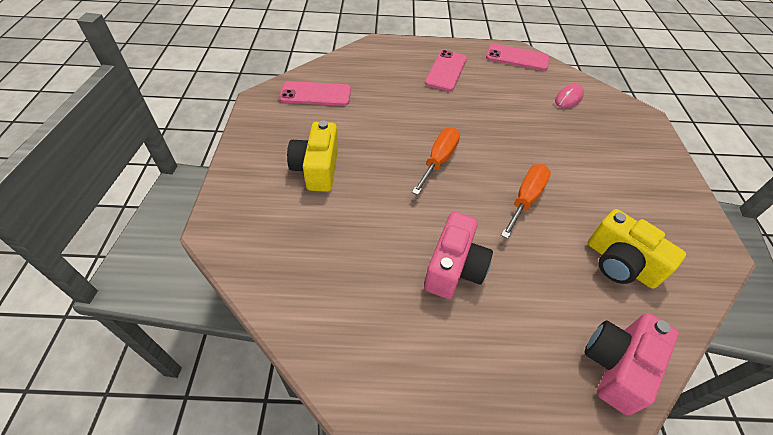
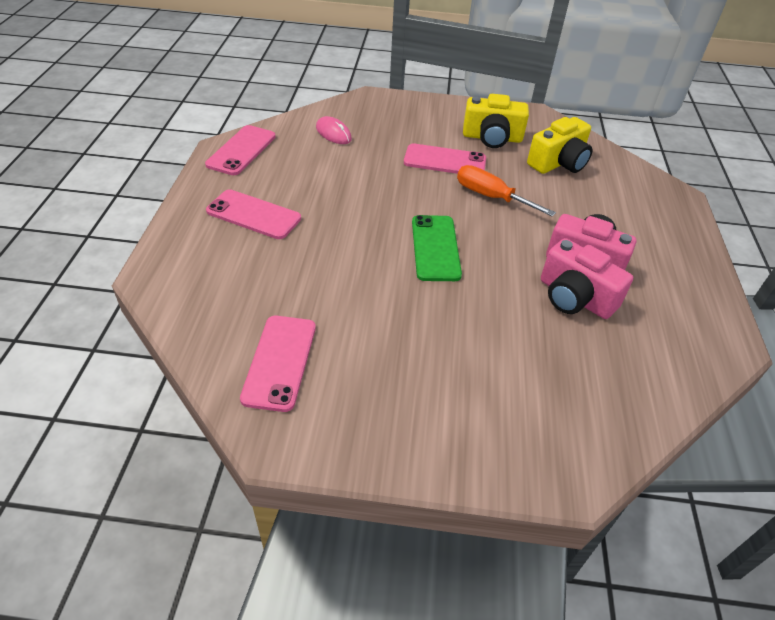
camera: 85 degrees left, 5 degrees down
(317, 168) = (451, 363): yellow camera -> yellow camera (492, 138)
(439, 160) = (435, 248): orange screwdriver -> green phone
(567, 167) = (445, 161): none -> pink phone
(617, 366) = (654, 190): pink camera -> pink camera (575, 297)

